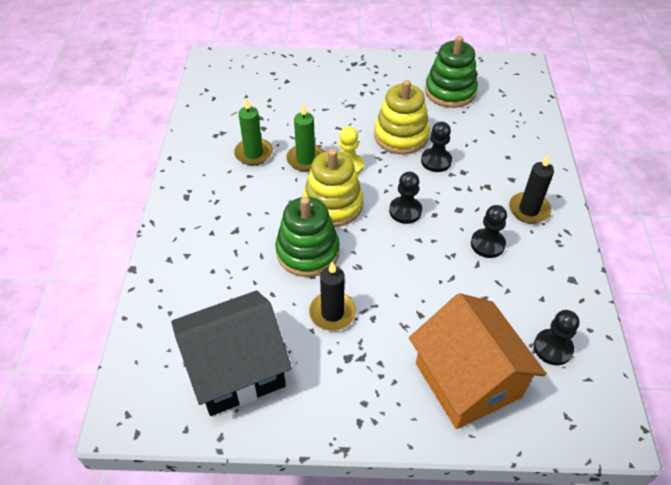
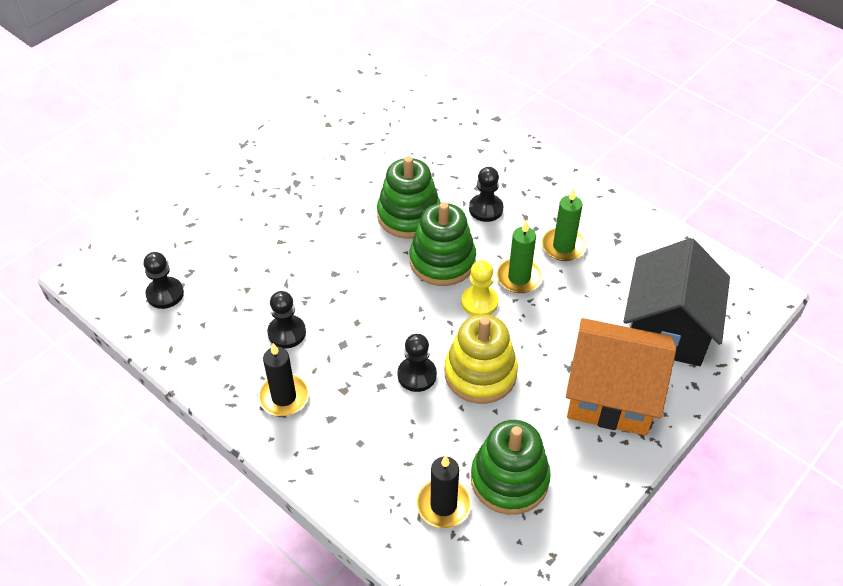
camera: 130 degrees right, 0 degrees up
(236, 369) = (352, 128): black house -> black house (667, 328)
(332, 313) = (339, 196): black candle -> black candle (443, 505)
(333, 205) = (442, 261): yellow stacking toy -> green stacking toy
(405, 211) = (382, 304): black pawn -> black pawn (486, 209)
(467, 380) = (206, 229): orange house -> orange house (611, 395)

